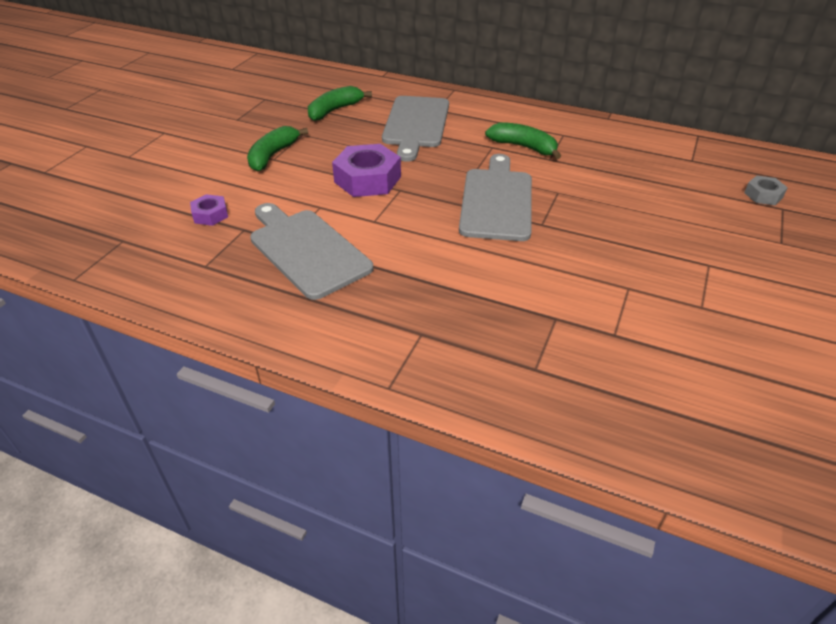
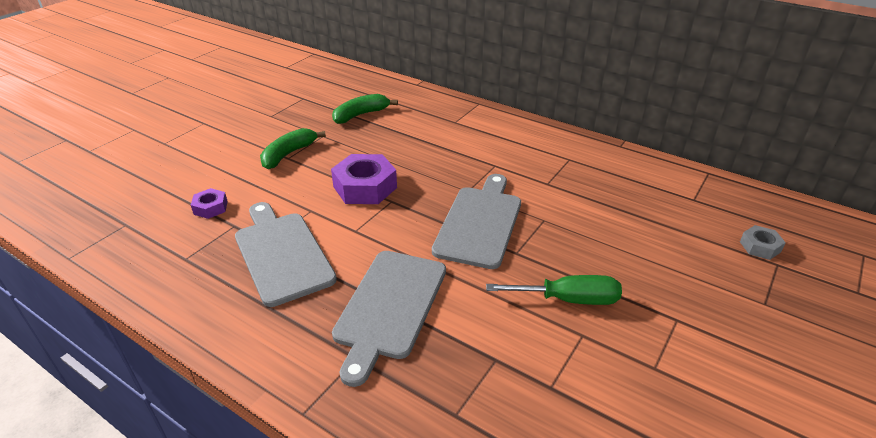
camera: 10 degrees right, 5 degrees down
(415, 124) = (430, 135): grey cutting board -> grey cutting board (389, 307)
(524, 147) = (526, 168): green banana -> none
(605, 259) = (568, 299): none -> green screwdriver

